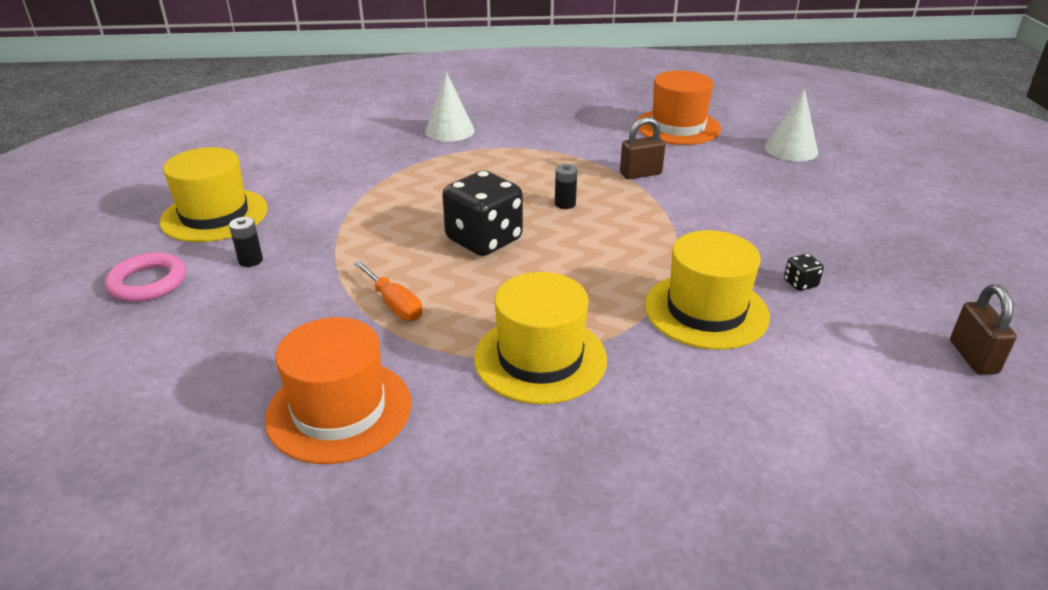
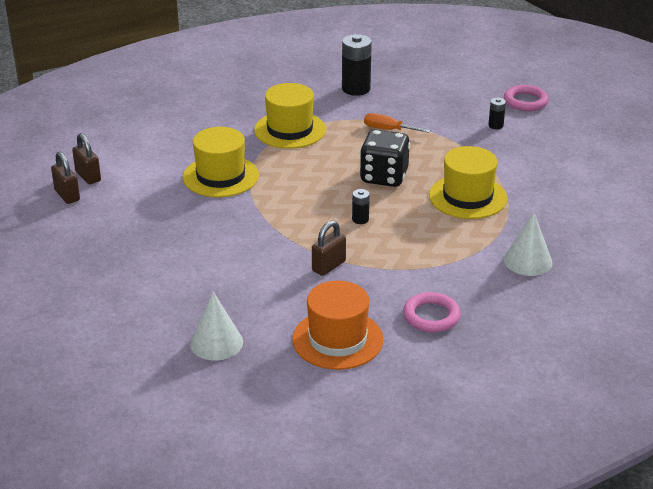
camera: 150 degrees right, 0 degrees up
(214, 215) = (564, 140): yellow hat -> yellow hat (467, 197)
(339, 410) = (356, 89): orange hat -> black battery
(583, 120) = (431, 316): none -> pink ring
(800, 283) = (171, 209): black dice -> none
(936, 383) = (88, 176): none -> brown padlock

